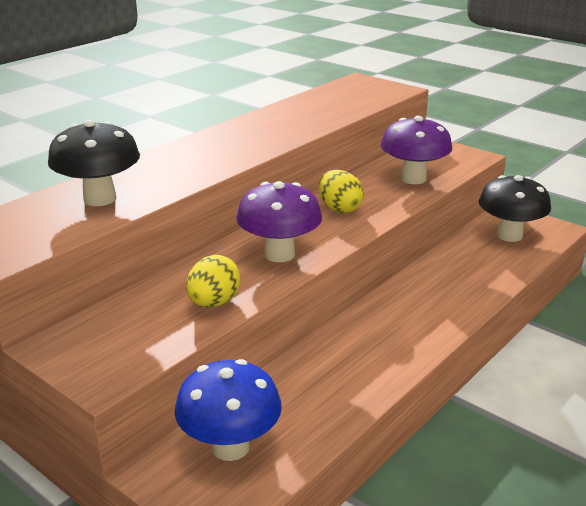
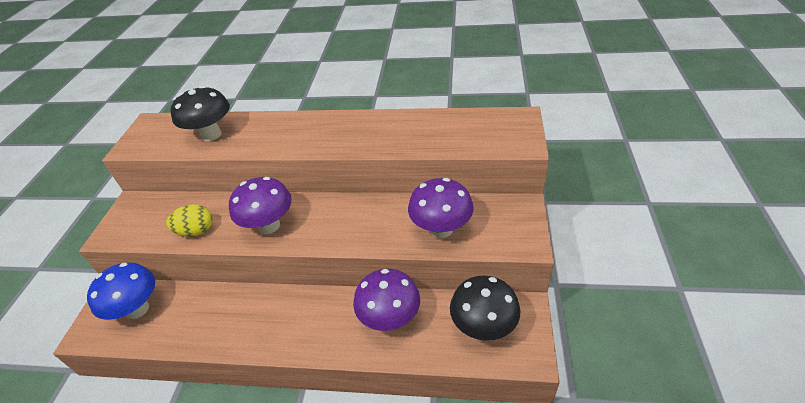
camera: 60 degrees right, 15 degrees up
(339, 209) = (354, 218): yellow egg -> none
(454, 272) = (390, 318): none -> purple mushroom

